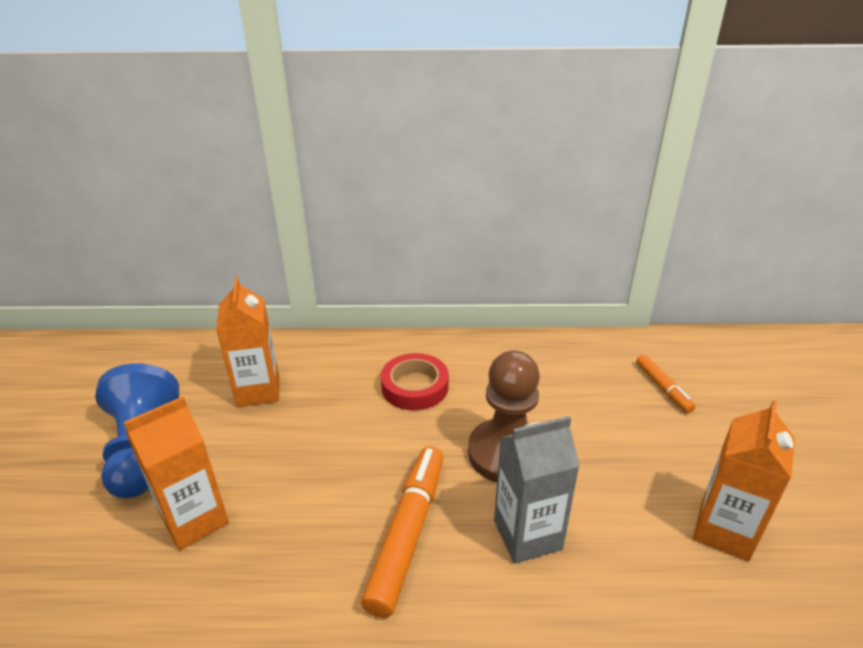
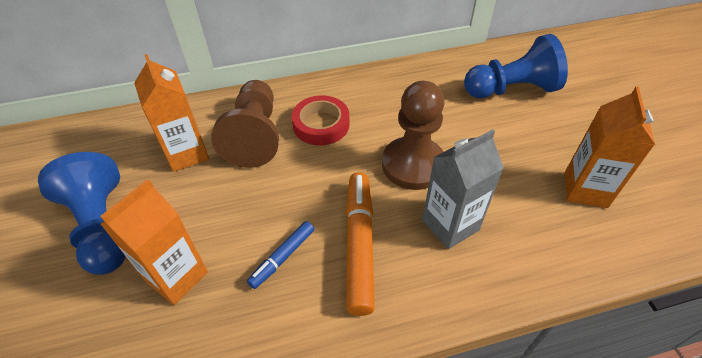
camera: 15 degrees left, 15 degrees up
(315, 526) = (282, 257): none -> blue marker
(337, 385) = (255, 136): none -> brown pawn
(662, 388) = (511, 89): orange marker -> blue pawn

